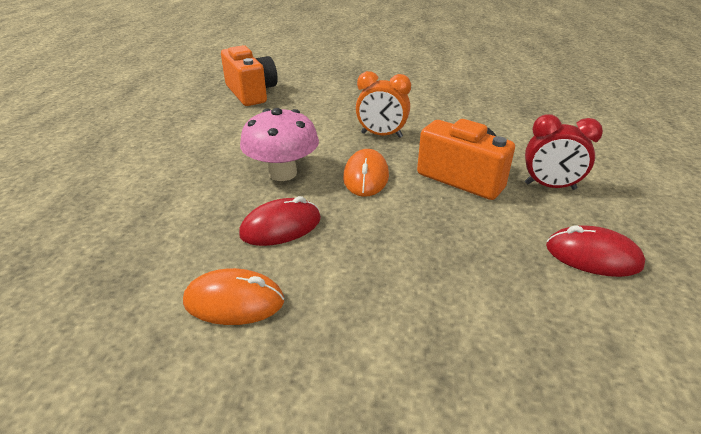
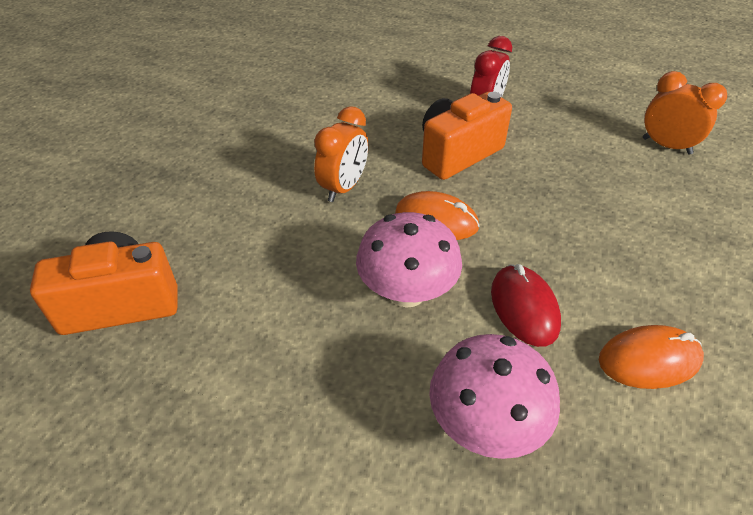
camera: 75 degrees left, 10 degrees up
(170, 216) = (485, 424): none -> pink mushroom
(234, 301) = (649, 360): orange mouse -> orange mouse turned 60 degrees clockwise
(593, 256) = (584, 124): red mouse -> none
(613, 333) = (666, 146): none -> orange clock

